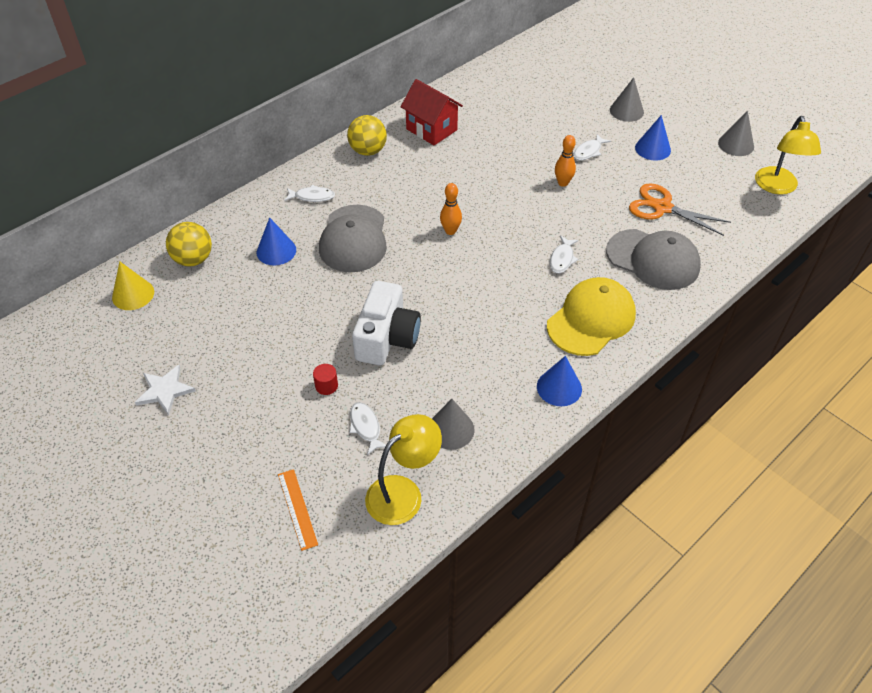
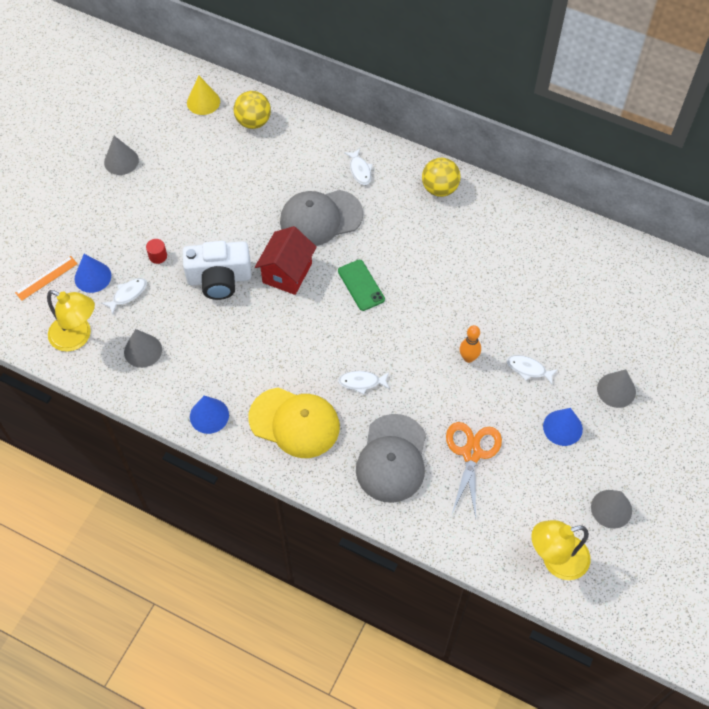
camera: 70 degrees right, 10 degrees up
(165, 390) = (121, 161): white star -> grey cone
(276, 251) = (285, 171): blue cone -> blue cone (92, 277)
(431, 129) = (495, 227): red house -> red house (287, 273)
(450, 231) = (361, 285): orange bowling pin -> green phone

